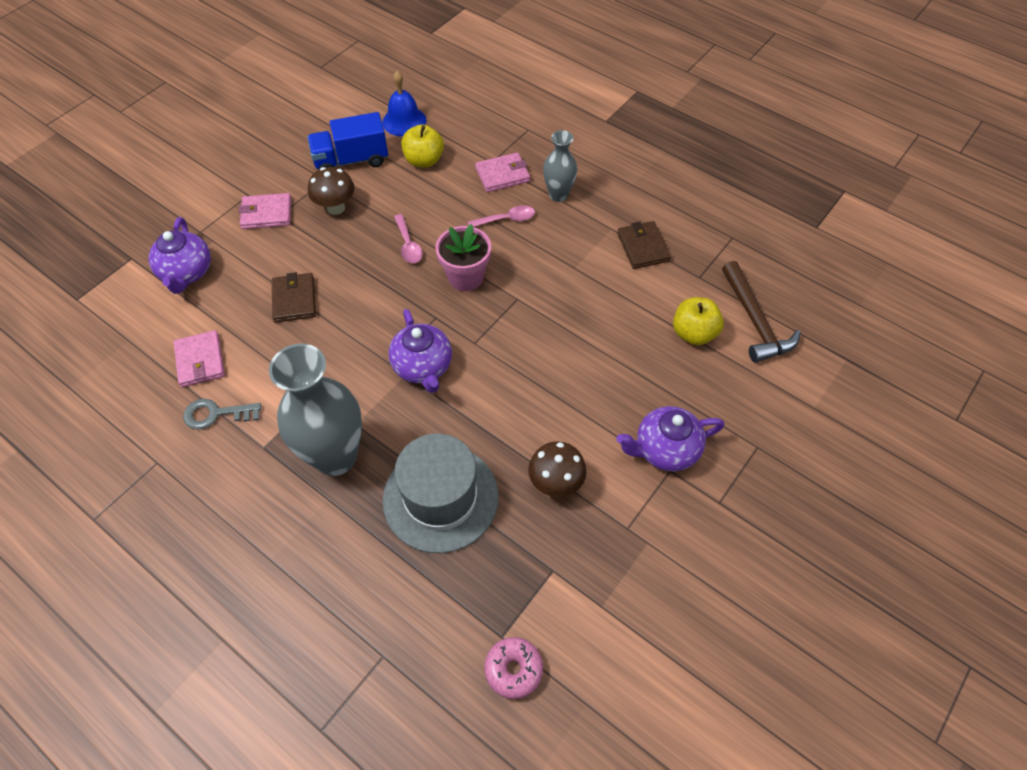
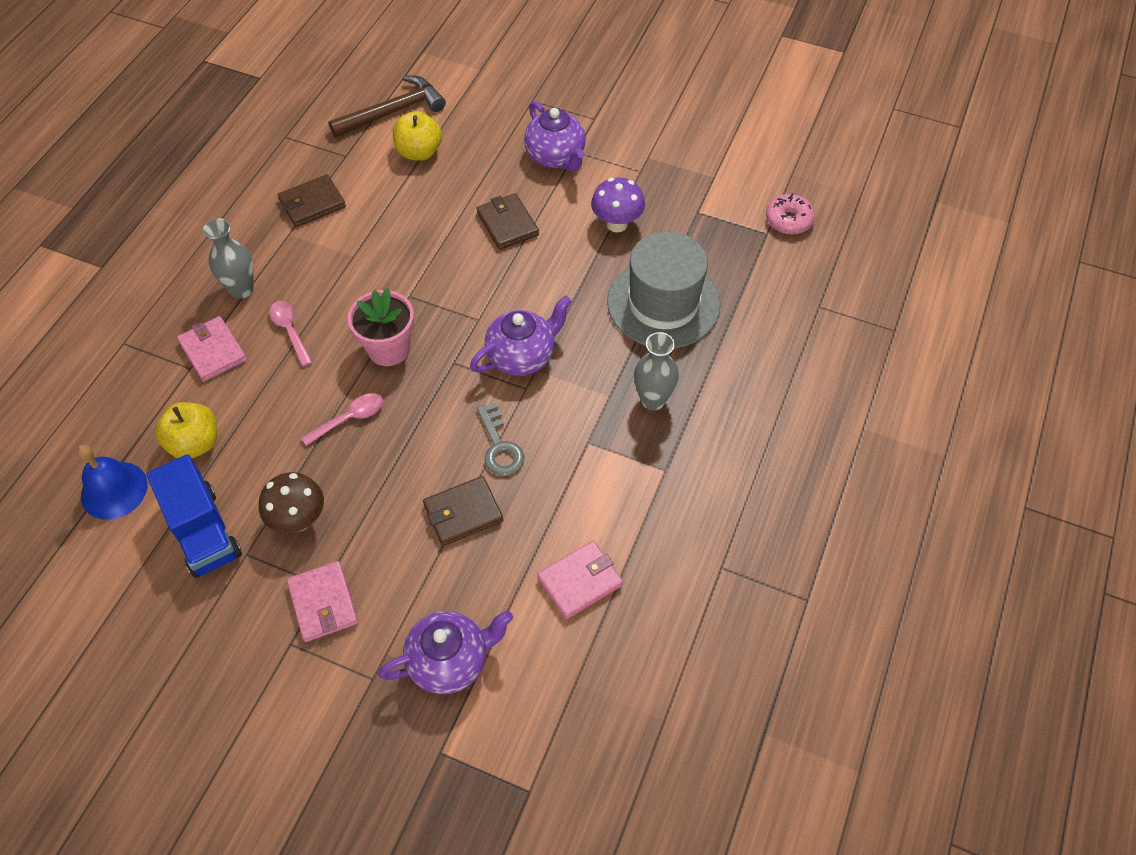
camera: 105 degrees left, 0 degrees up
(216, 414) = (643, 532): grey key -> grey key (499, 446)
(336, 457) = (653, 400): grey vase -> grey vase, size x0.54
(555, 483) = (616, 224): brown mushroom -> purple mushroom
(581, 387) = (507, 224): none -> brown wallet

